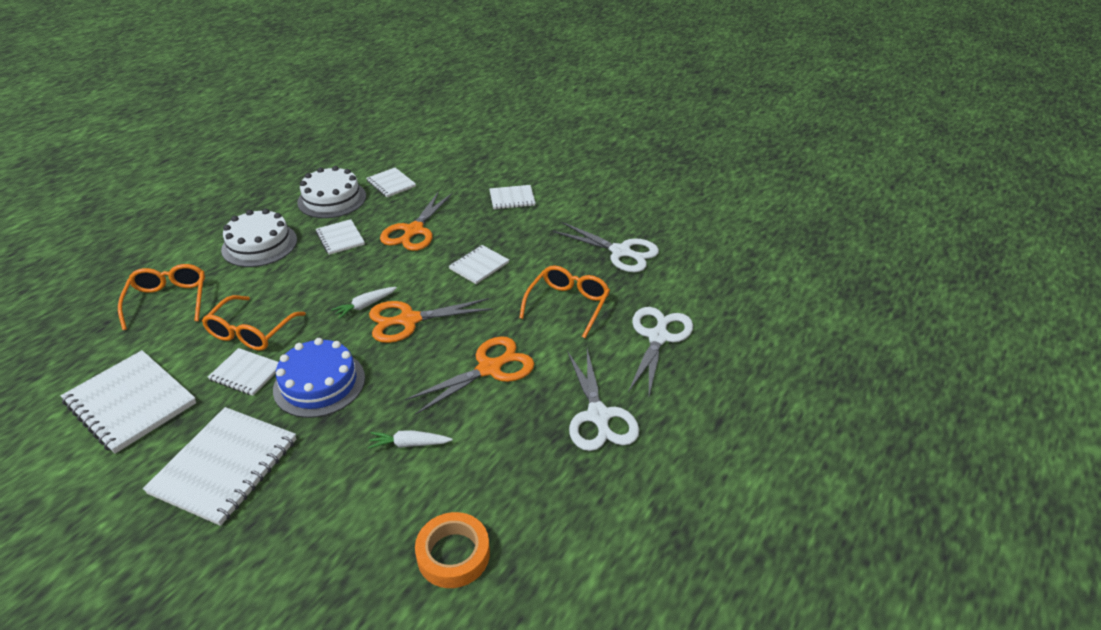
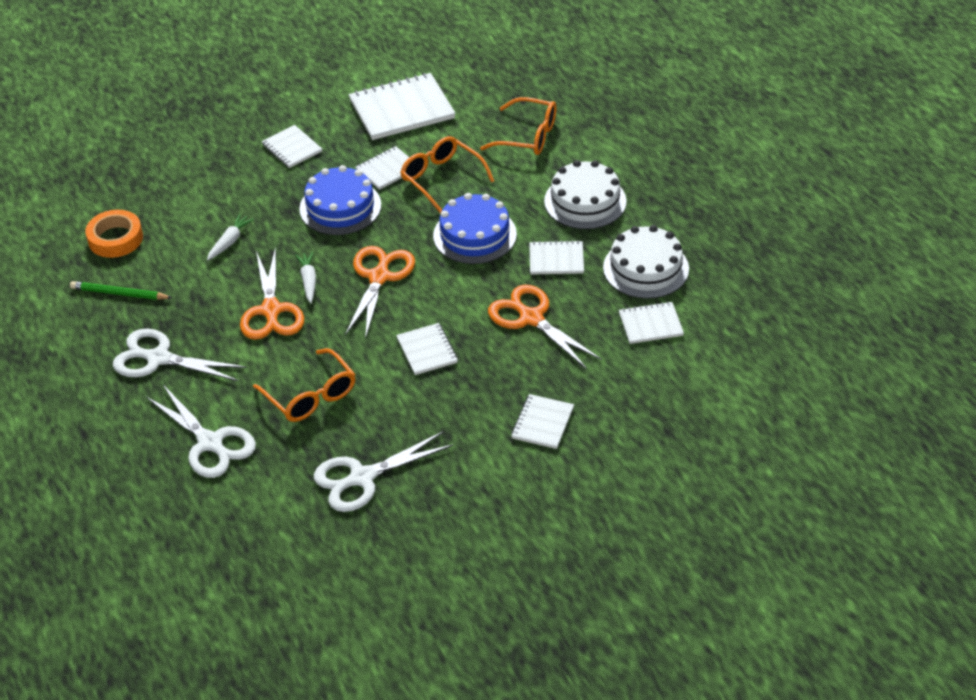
camera: 120 degrees right, 5 degrees up
(224, 466) = (292, 148): white notebook -> white notebook, size x0.55
(327, 286) = (474, 235): none -> blue cake
(365, 306) = (424, 253): white carrot -> white carrot (308, 281)
(537, 497) = (119, 293): none -> green pencil

